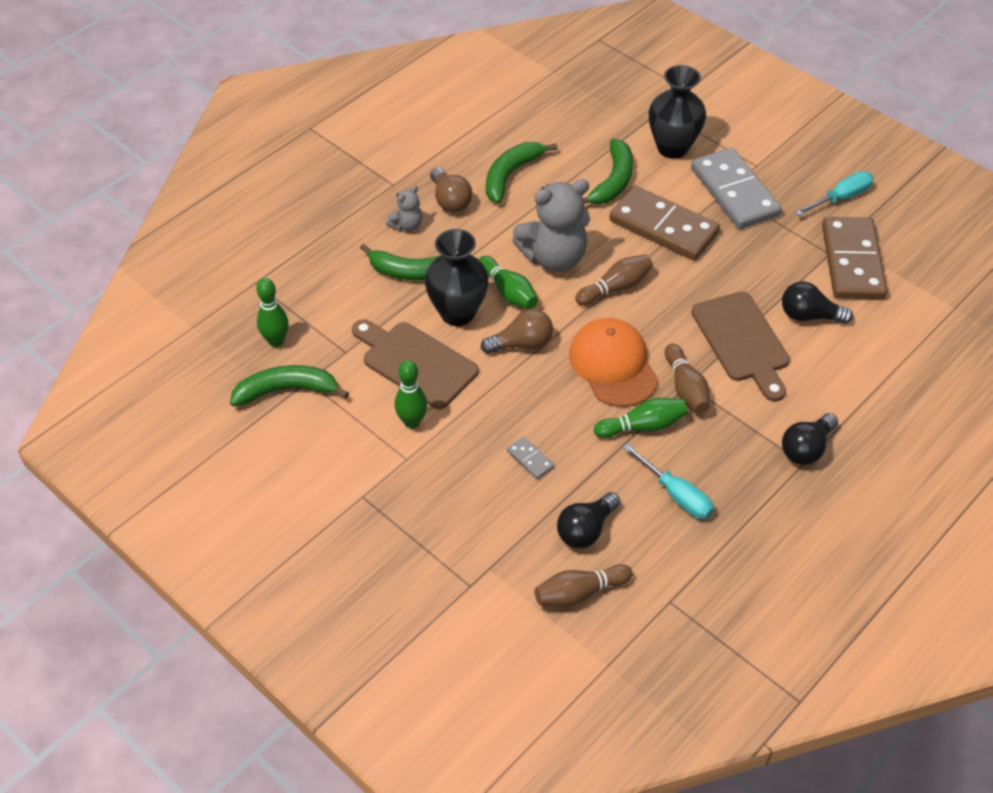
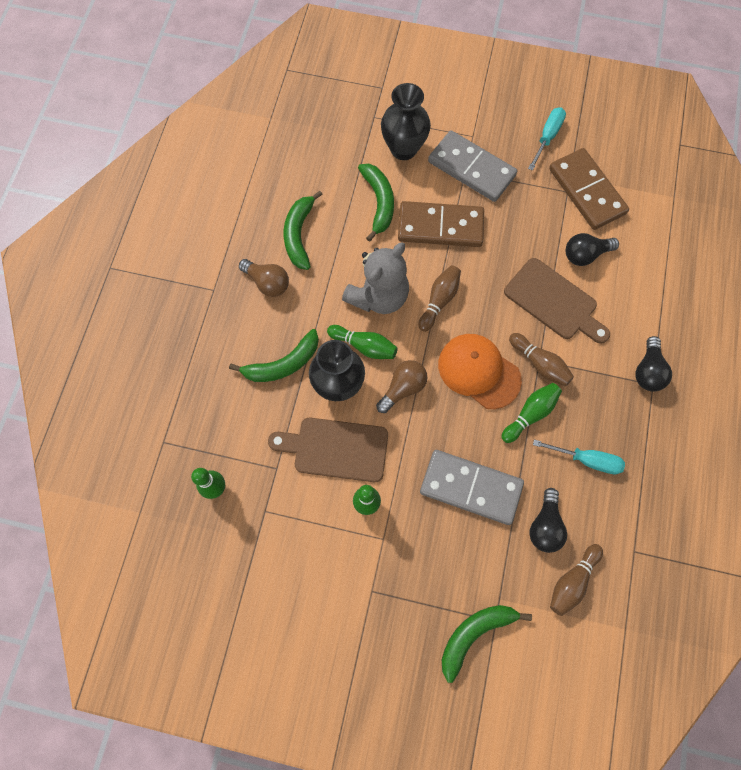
camera: 30 degrees left, 20 degrees up
(287, 390) = (254, 529): green banana -> green banana (474, 634)
(407, 225) = (249, 324): grey teddy bear -> none
(530, 459) = (470, 488): grey domino -> grey domino, size x2.44

